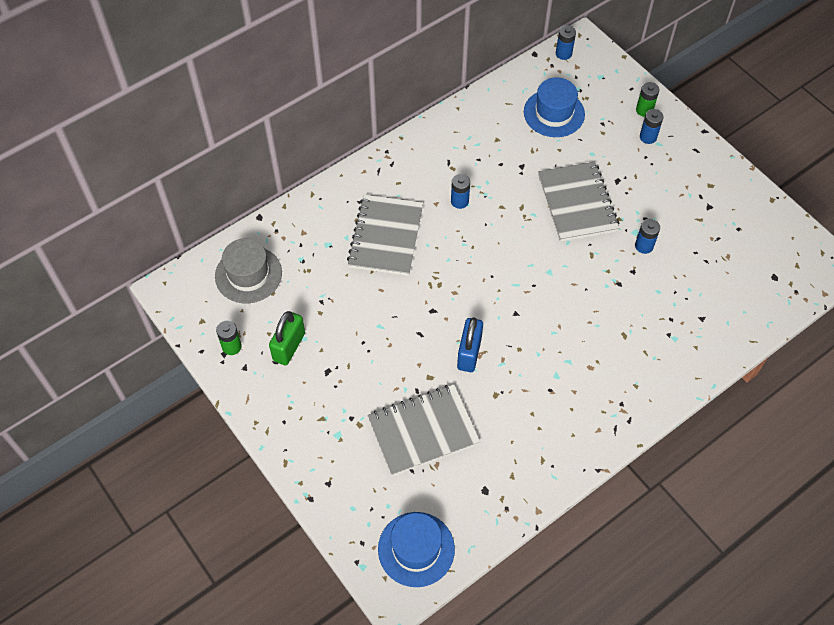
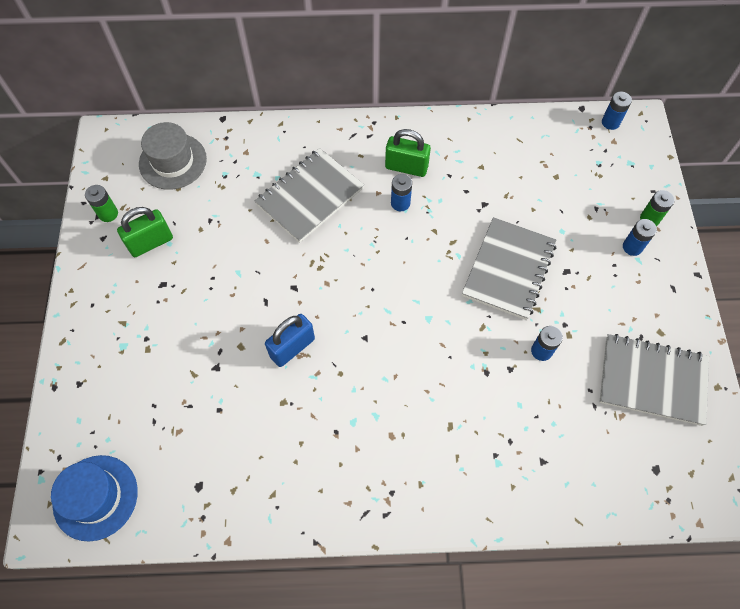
camera: 35 degrees right, 5 degrees up
(423, 431) = (193, 392): grey notebook -> grey notebook (652, 380)
(441, 172) = (406, 167): none -> green padlock
(554, 113) = (555, 172): blue hat -> none

